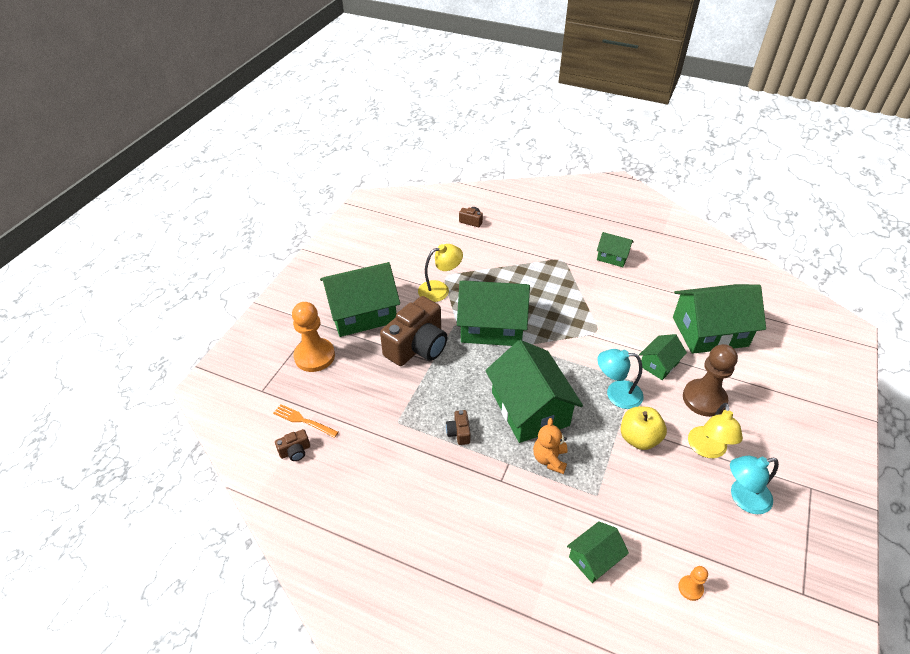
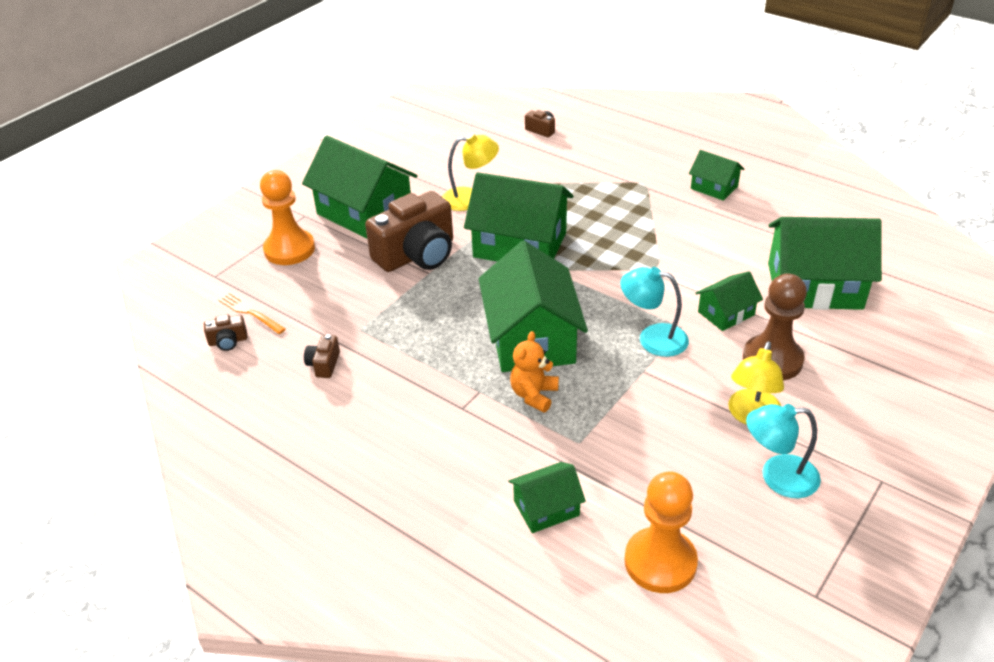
camera: 15 degrees right, 5 degrees down
(362, 313) = (364, 212): green house -> green house turned 45 degrees clockwise
(459, 432) = (431, 351): brown camera -> brown camera (324, 364)
(639, 438) = (662, 390): yellow apple -> none
(690, 588) = (660, 562): orange pawn -> orange pawn, size x2.19

